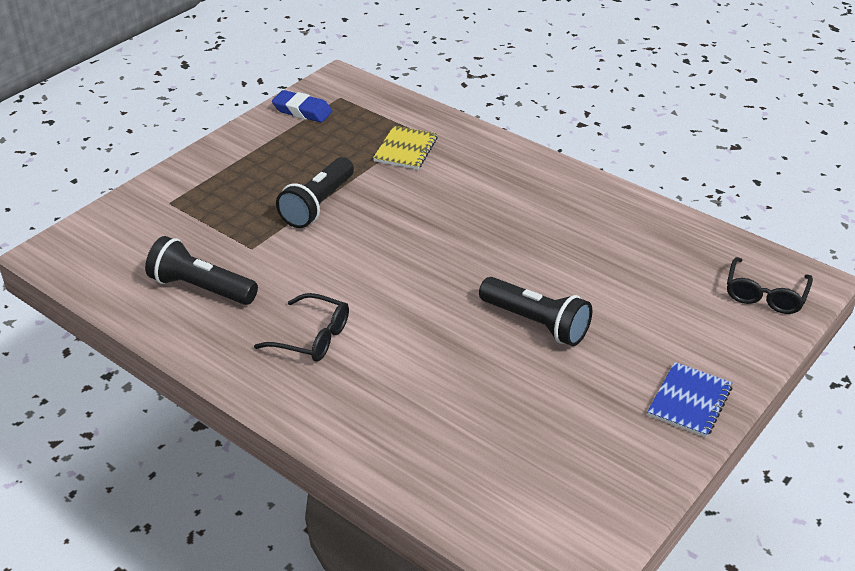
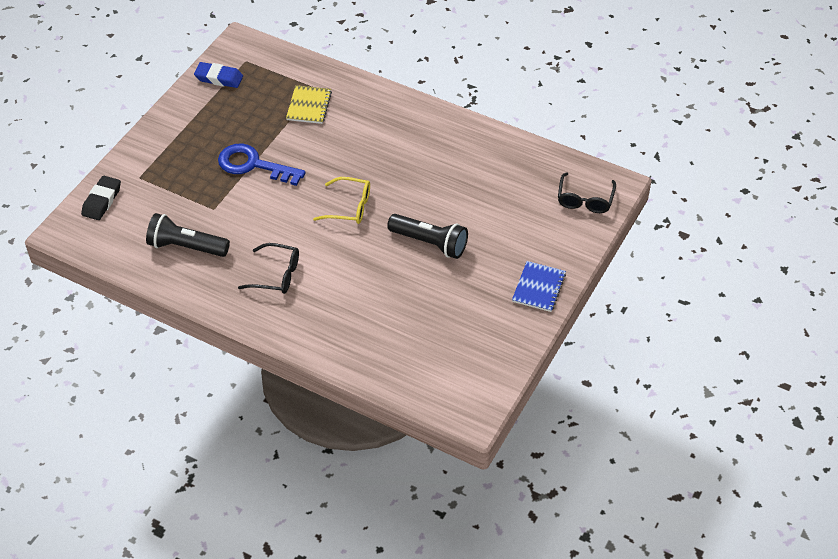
camera: 10 degrees left, 10 degrees up
(112, 223) = (102, 201): none -> black eraser
(318, 205) = (253, 165): black flashlight -> blue key
(432, 266) = (349, 207): none -> yellow glasses

